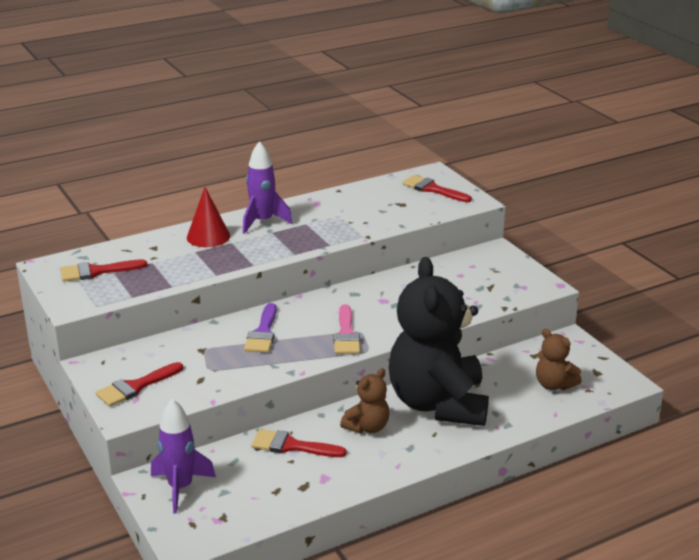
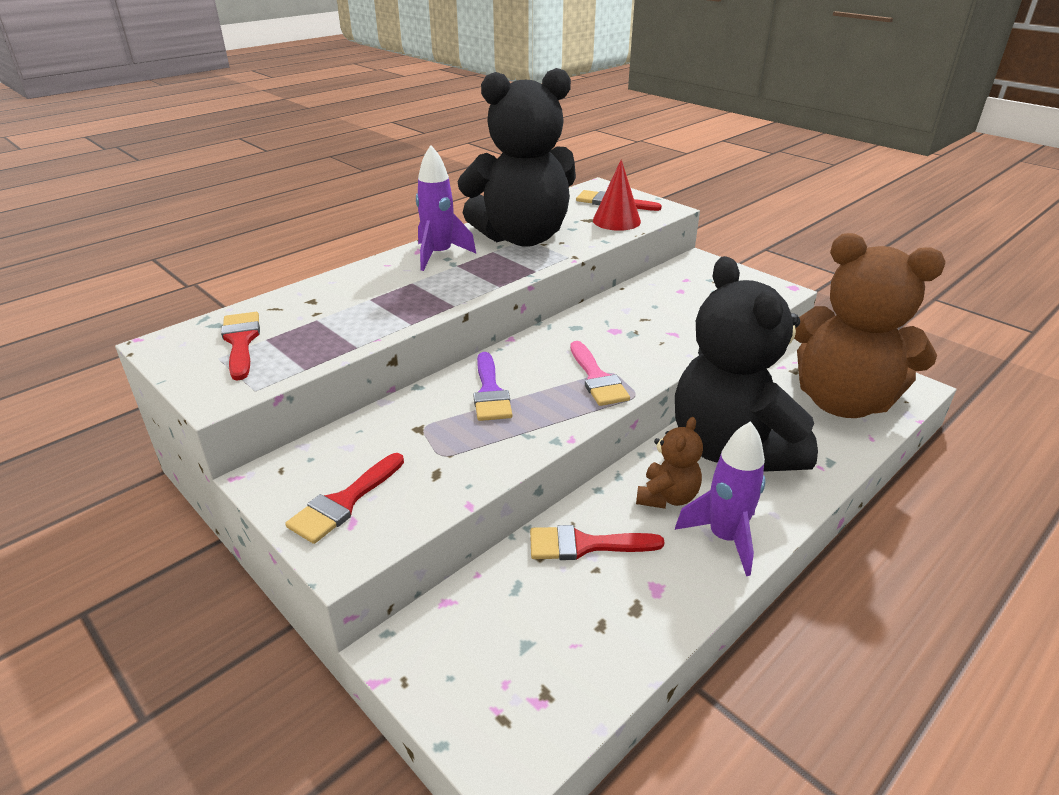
camera: 15 degrees left, 5 degrees up
(96, 271) = (241, 341): red brush -> red brush turned 105 degrees clockwise
(180, 488) = (457, 652): purple rocket -> purple rocket (725, 538)
(208, 236) = (379, 279): red cone -> red cone (616, 221)
(336, 214) = (522, 237): none -> black teddy bear
(554, 385) = (842, 402): brown teddy bear -> brown teddy bear, size x2.31

